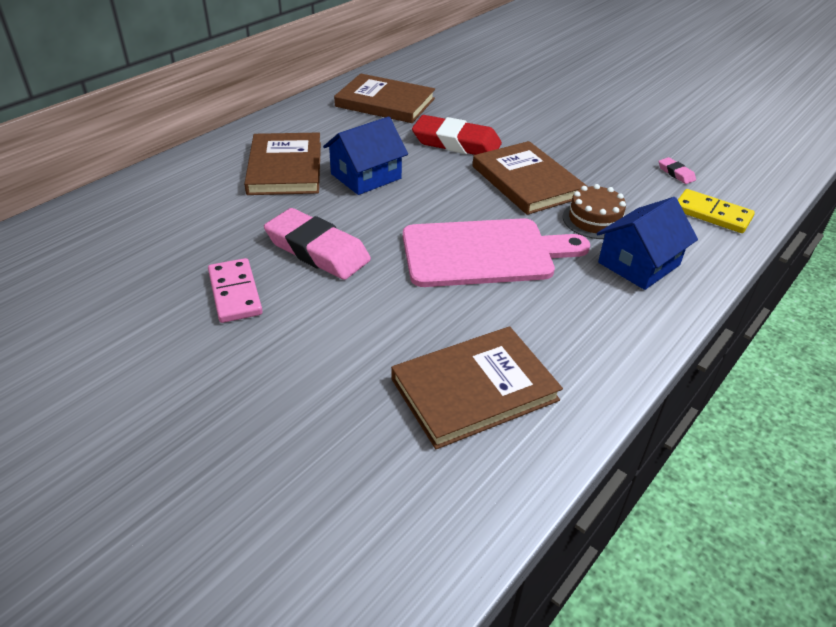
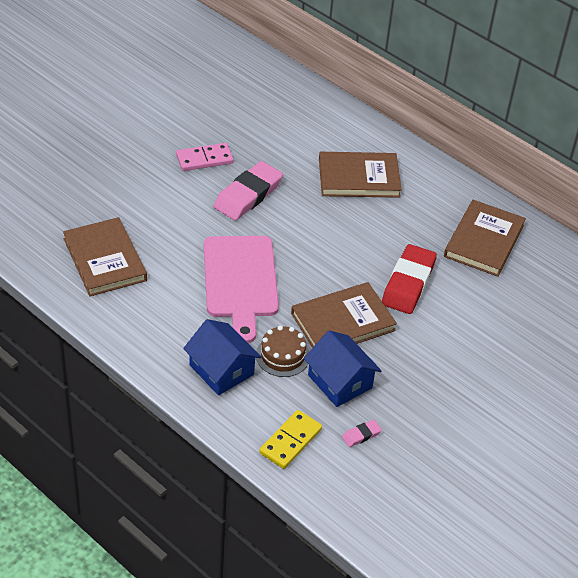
camera: 90 degrees right, 5 degrees up
(366, 176) = (348, 223): blue house -> blue house (340, 381)

